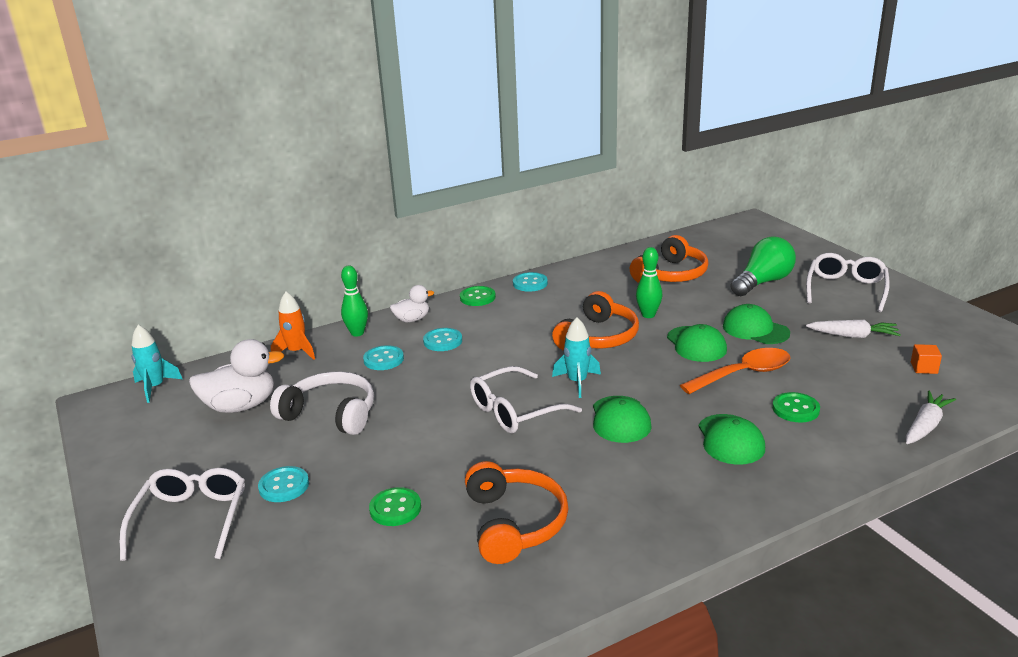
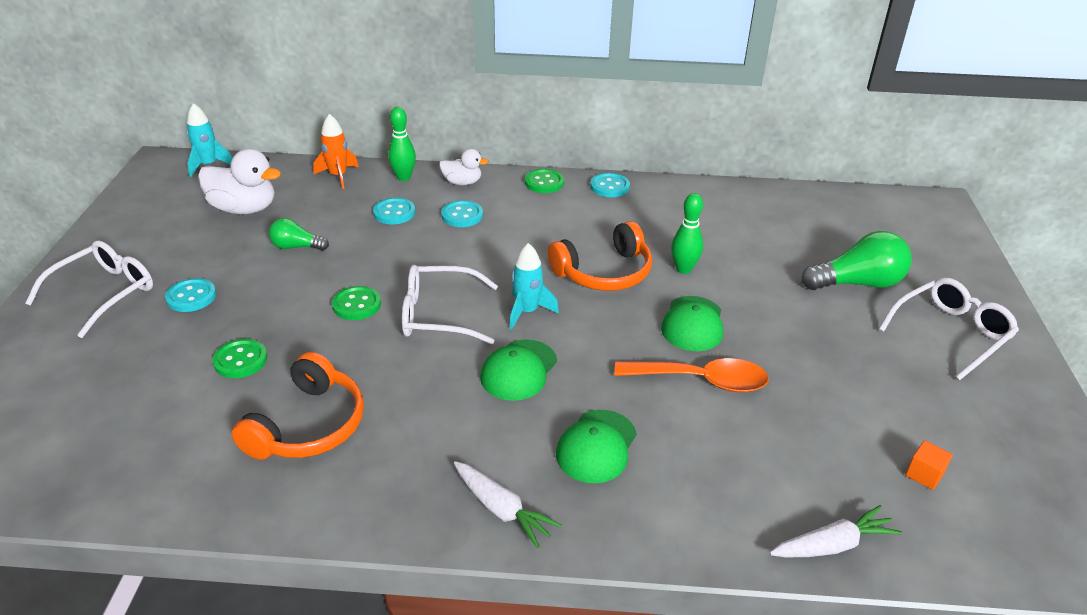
camera: 30 degrees right, 10 degrees up
(331, 414) = (296, 247): white headphones -> green light bulb
(671, 274) = (765, 233): orange headphones -> none
(755, 329) = (778, 335): green cap -> none
(795, 409) = (707, 448): green button -> green button (357, 305)
(853, 336) = (885, 394): white carrot -> white carrot (502, 509)

